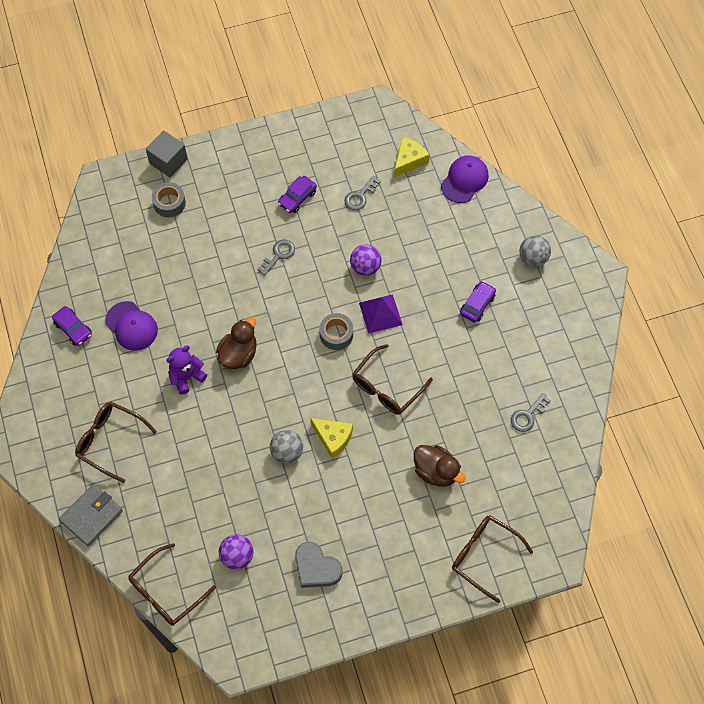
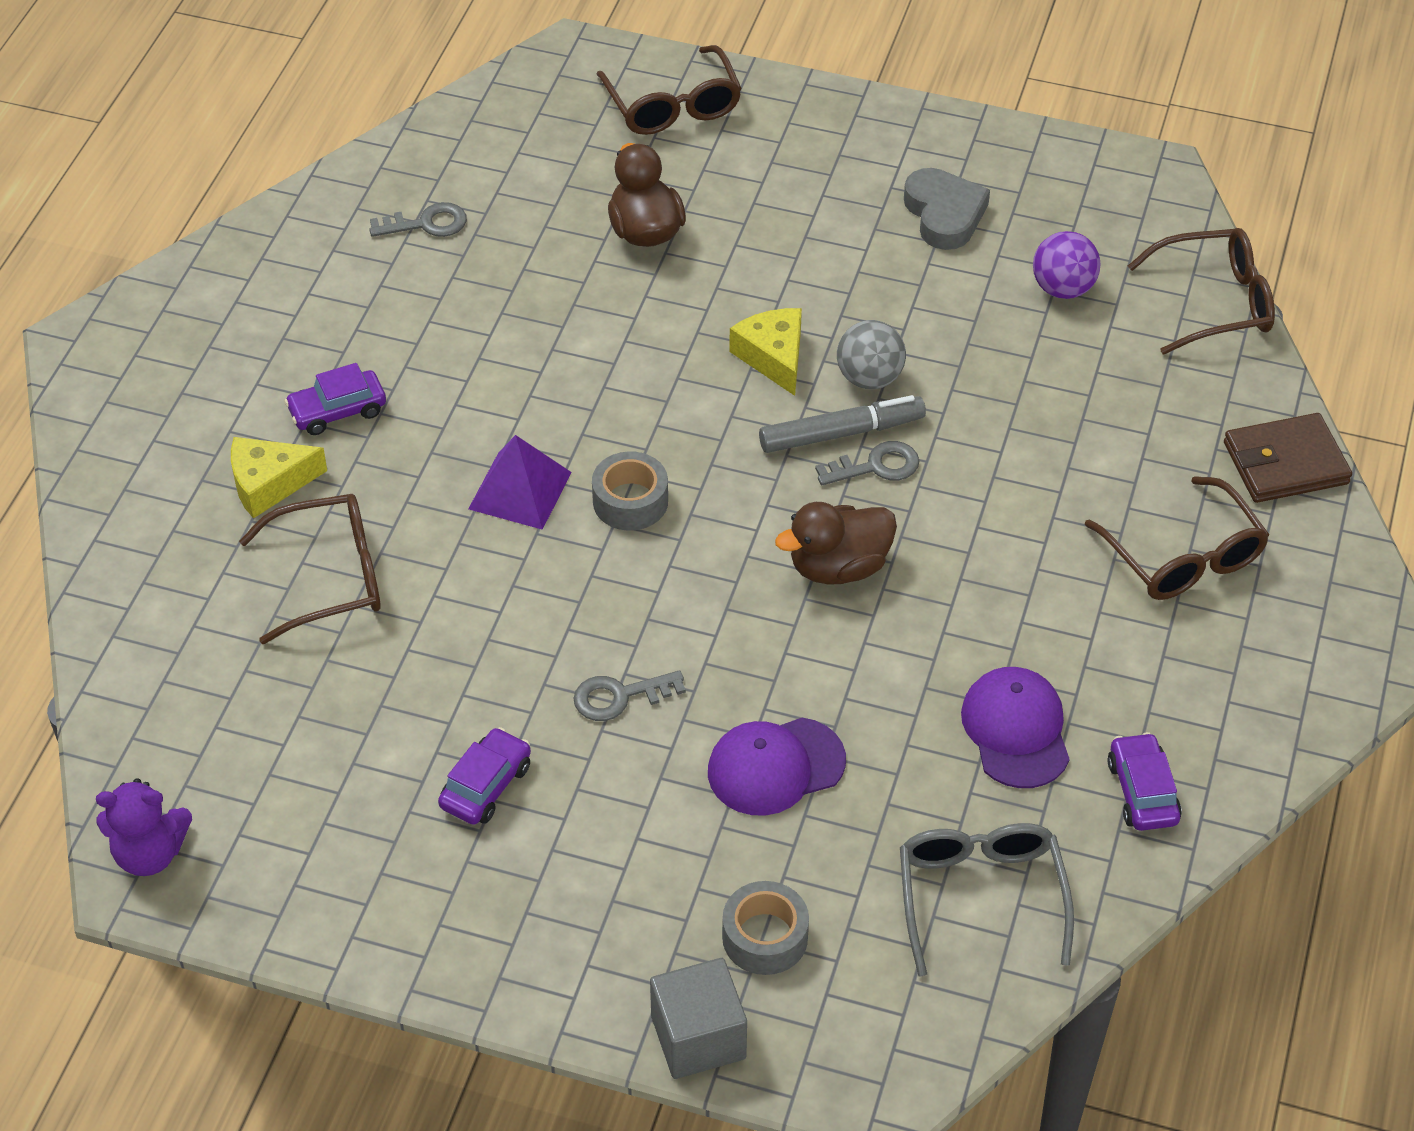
camera: 145 degrees left, 15 degrees down
(91, 516) = (1285, 463): grey wallet -> brown wallet
(107, 257) = (980, 896): none -> grey glasses
(186, 376) = (966, 583): purple teddy bear -> purple teddy bear (150, 853)
(279, 417) = (841, 433): none -> grey marker
(297, 198) = (486, 786): purple car -> purple car turned 45 degrees counterclockwise
(360, 196) = (359, 714): grey key -> grey key (876, 466)
(365, 267) = (473, 580): purple ball -> none
(386, 387) = (616, 378): brown glasses -> brown glasses (331, 577)
(409, 160) = (194, 727): yellow cheese -> yellow cheese (269, 483)
(464, 180) = (131, 625): purple cap -> purple cap (775, 766)
(533, 258) = (162, 426): grey ball -> none

